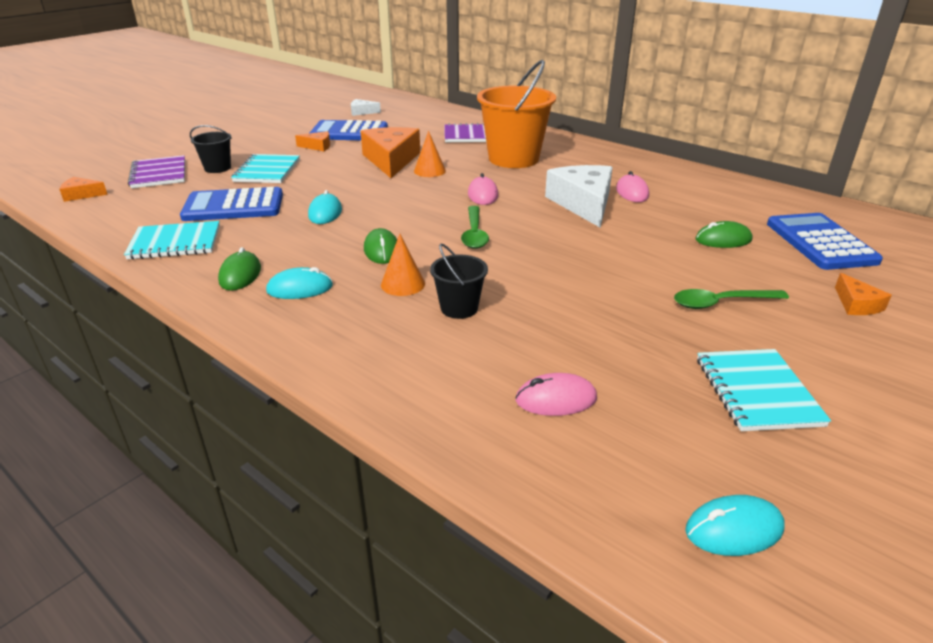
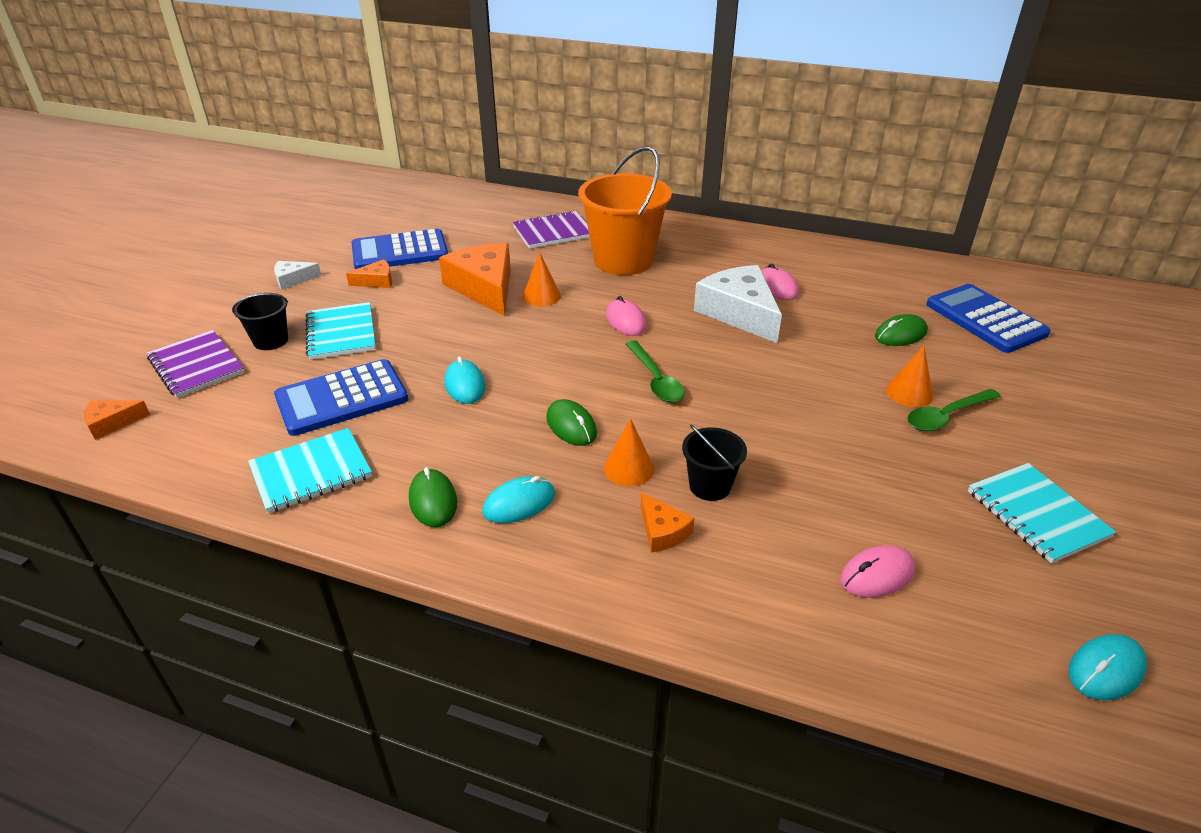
camera: 20 degrees left, 5 degrees up
(362, 112) = (391, 215): white cheese -> white cheese (293, 279)
(697, 280) = (909, 393): none -> orange cone
(856, 304) = (1056, 389): orange cheese -> orange cheese (662, 531)

